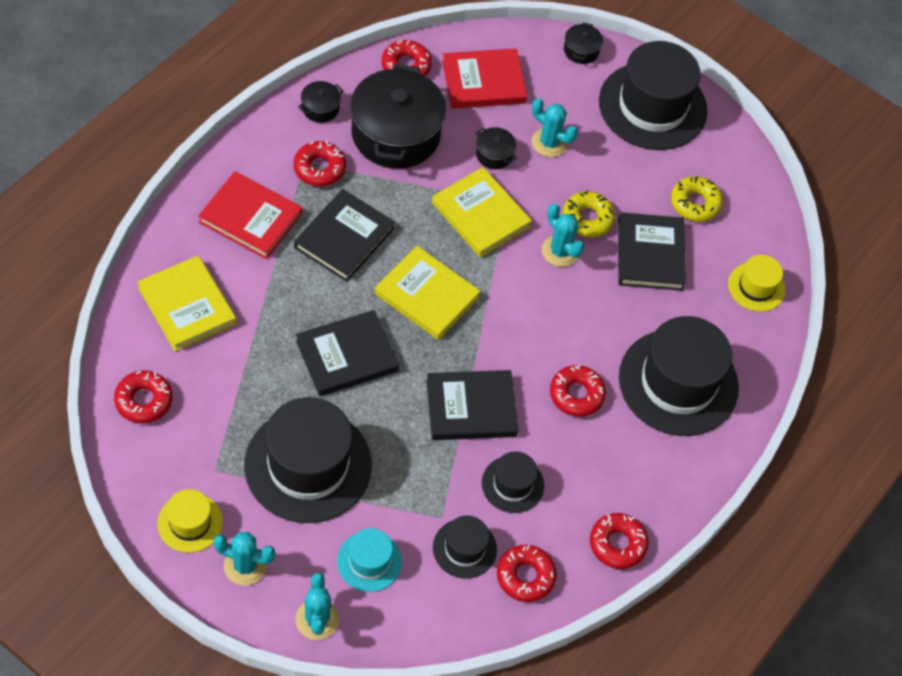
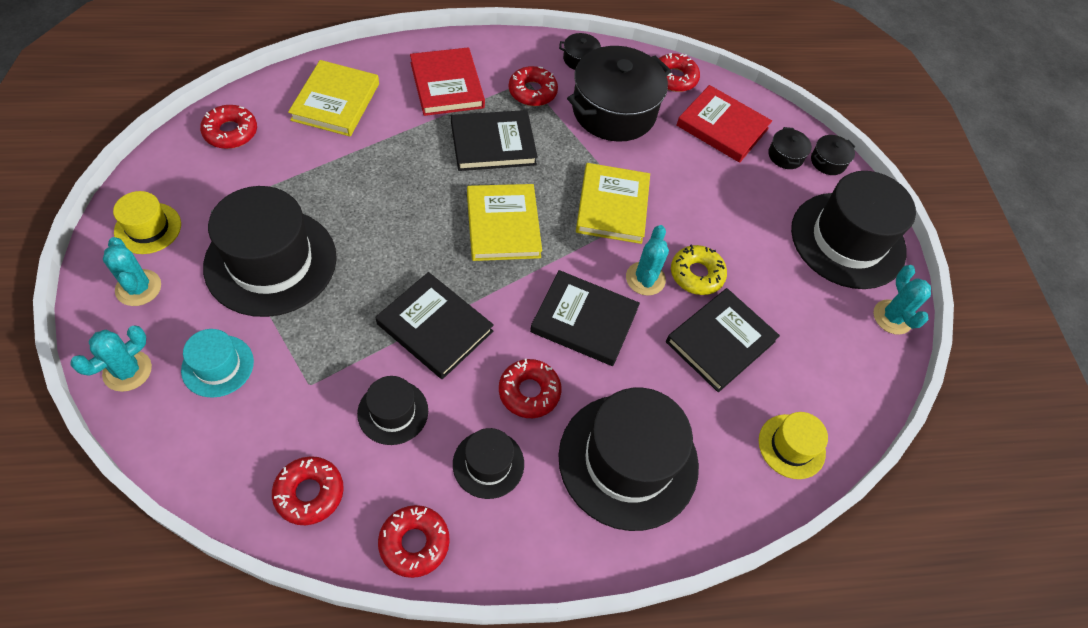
camera: 45 degrees right, 0 degrees up
(347, 356) = (394, 216): black book -> black book (584, 320)
(464, 548) = (294, 424): black hat -> black hat (488, 464)
(494, 154) = (673, 176): black pot -> black pot (785, 156)
(549, 142) = (727, 201): turquoise cactus -> turquoise cactus (892, 317)
(695, 203) = (806, 336): yellow donut -> none

